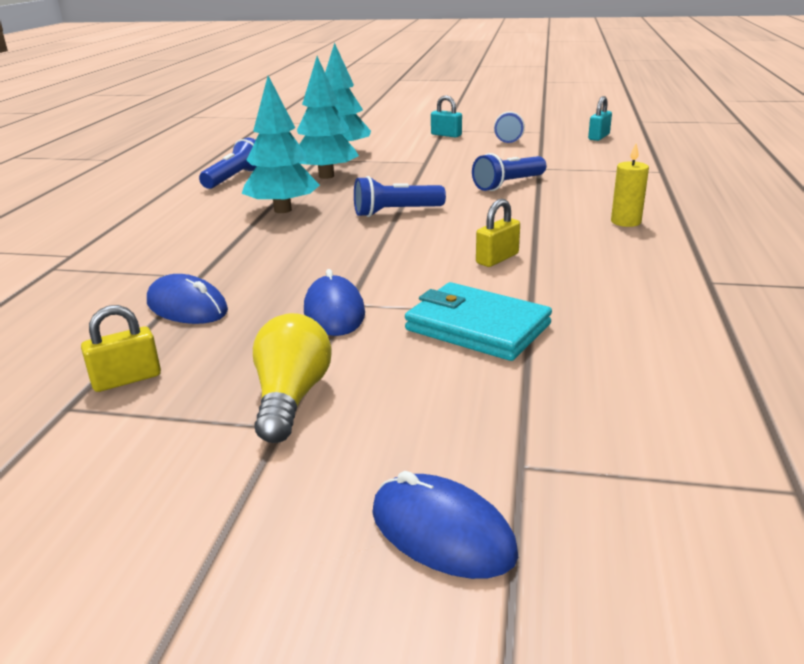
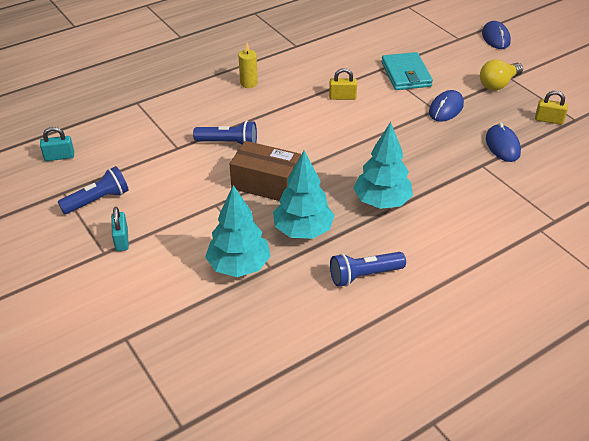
camera: 135 degrees left, 15 degrees up
(396, 212) = (327, 157): blue flashlight -> none
(413, 181) = (266, 184): none -> brown box

